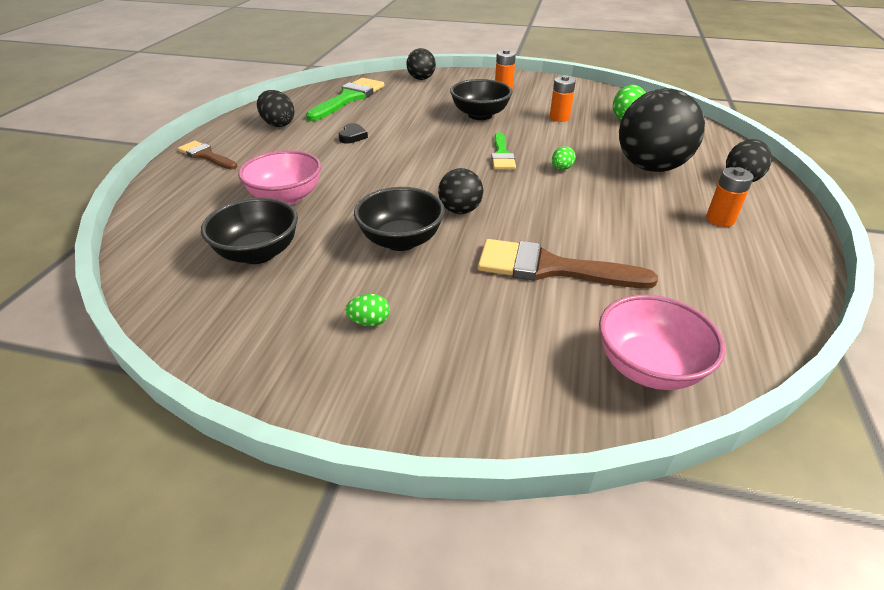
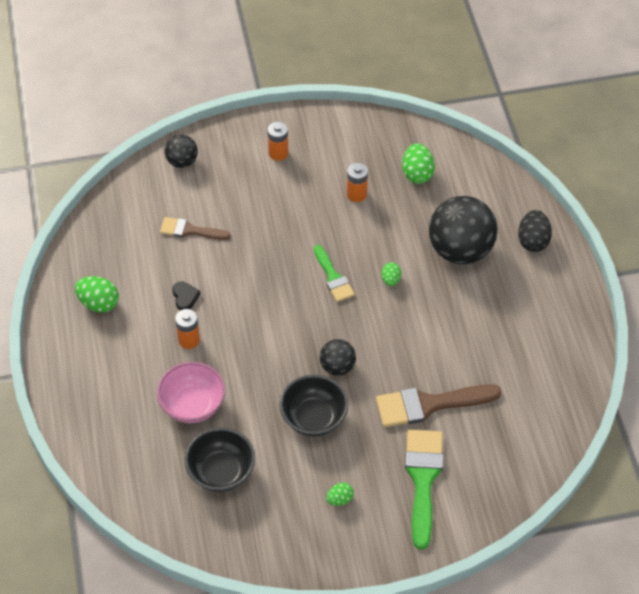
camera: 25 degrees left, 15 degrees up
(206, 155) = (74, 377): brown brush -> brown brush (190, 230)
(278, 124) = (99, 303): black egg -> green egg
(349, 98) = (133, 230): green brush -> green brush (423, 479)
(480, 115) = (281, 216): black bowl -> none
(648, 367) = (514, 466): pink bowl -> none
(720, 219) = (527, 304): orange battery -> orange battery (189, 340)

